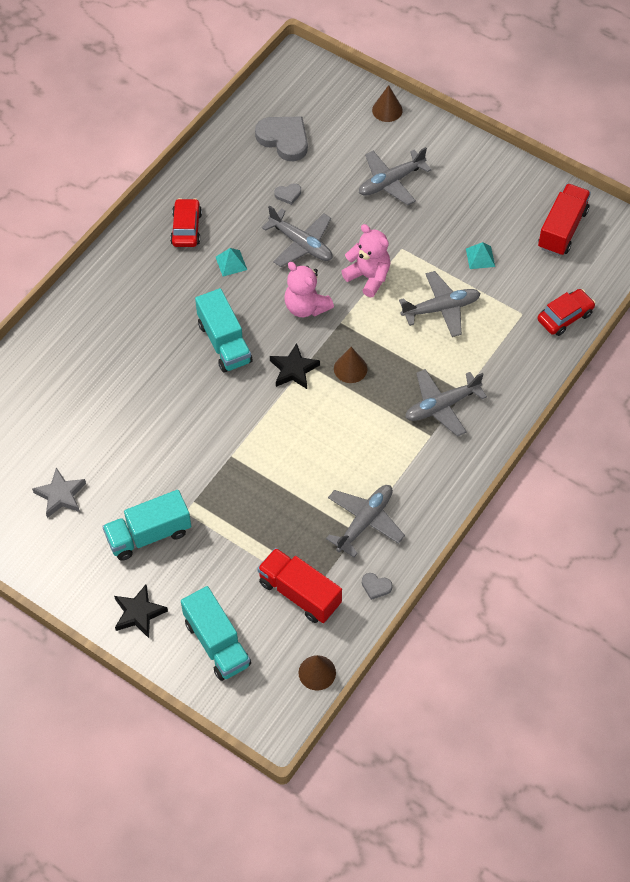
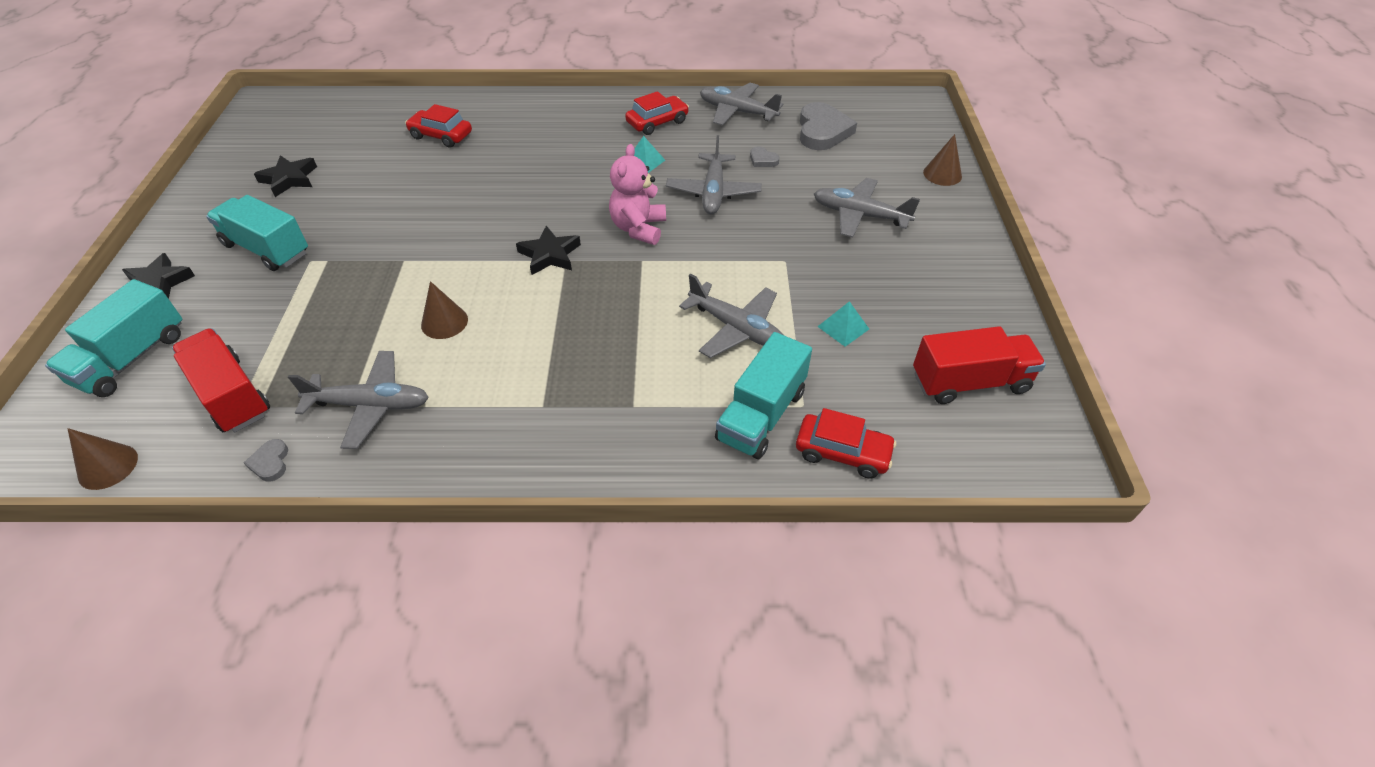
camera: 55 degrees right, 10 degrees down
(61, 495) = (289, 179): grey star -> black star
(82, 373) = (441, 136): none -> red car
(224, 343) = (545, 197): turquoise truck -> turquoise truck (761, 415)
(299, 593) = (231, 395): red truck -> red truck turned 45 degrees counterclockwise
(350, 368) = (586, 294): brown cone -> brown cone (444, 322)
(368, 277) = (721, 254): pink teddy bear -> none
(441, 406) = (595, 395): grey plane -> grey plane (737, 112)

